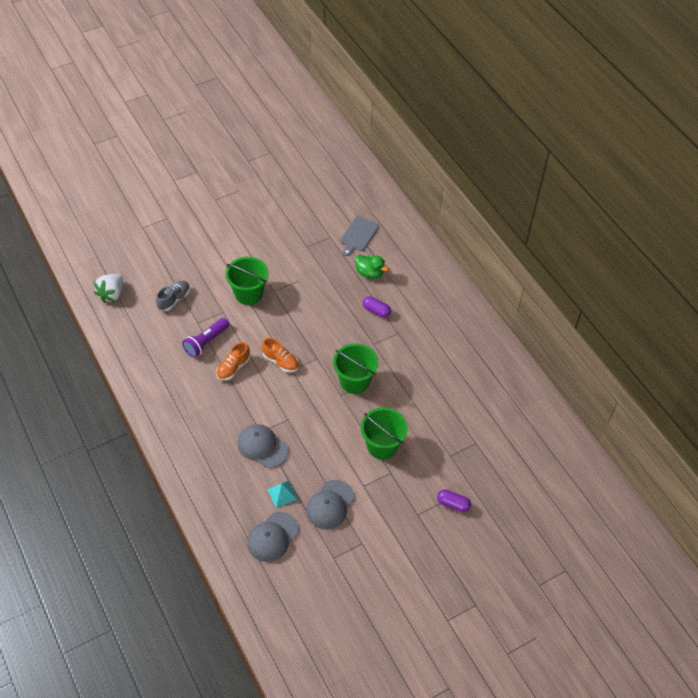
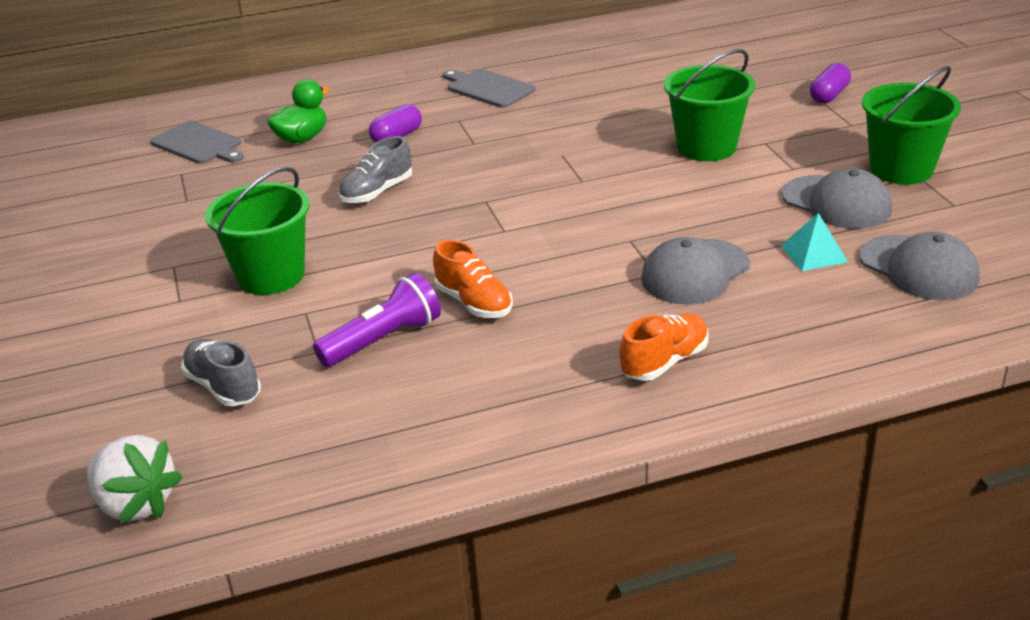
camera: 75 degrees left, 20 degrees down
(206, 342) = (383, 339): purple flashlight -> purple flashlight turned 90 degrees counterclockwise
(280, 361) = (478, 242): orange shoe -> orange shoe (664, 362)
(320, 315) = (377, 192): none -> grey shoe
(354, 381) = (554, 165): green bucket -> green bucket (901, 169)
(437, 340) = (488, 88): none -> grey cutting board

